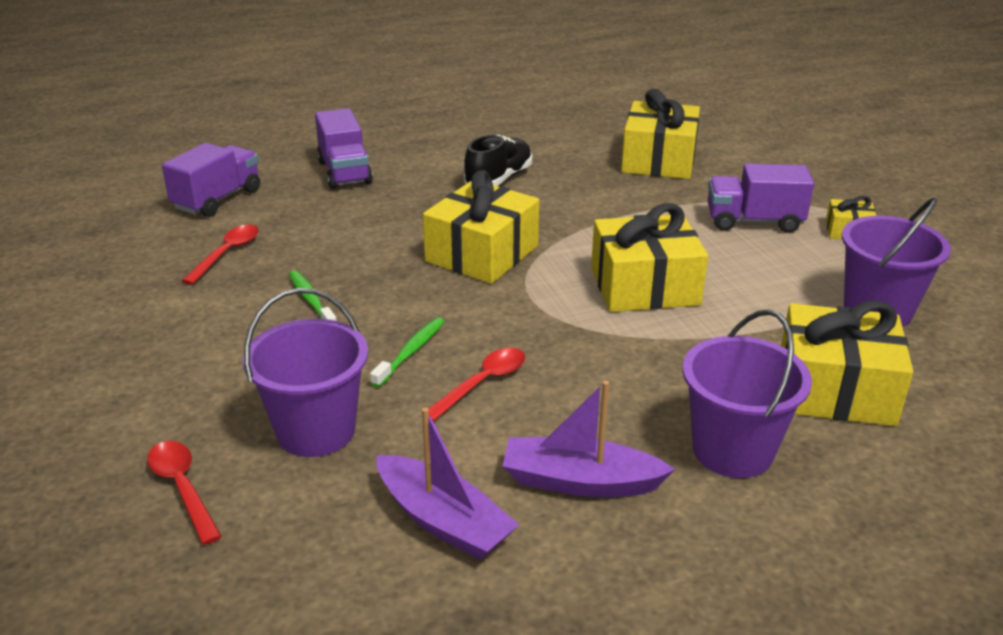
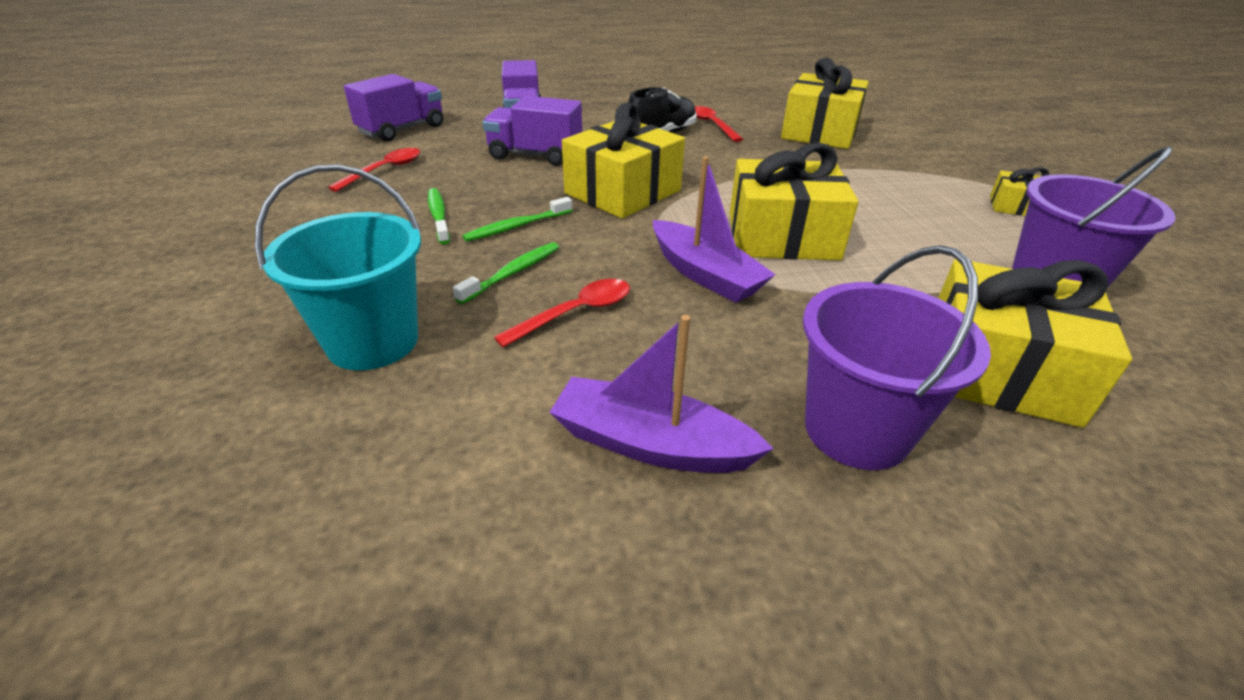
camera: 10 degrees right, 5 degrees up
(182, 488) = (194, 386): red spoon -> red spoon (711, 125)
(316, 431) = (373, 341): purple bucket -> turquoise bucket
(394, 304) = (517, 227): none -> green toothbrush
(443, 521) = (463, 471): purple boat -> purple boat (705, 274)
(754, 221) = (910, 189): purple truck -> purple truck (535, 155)

